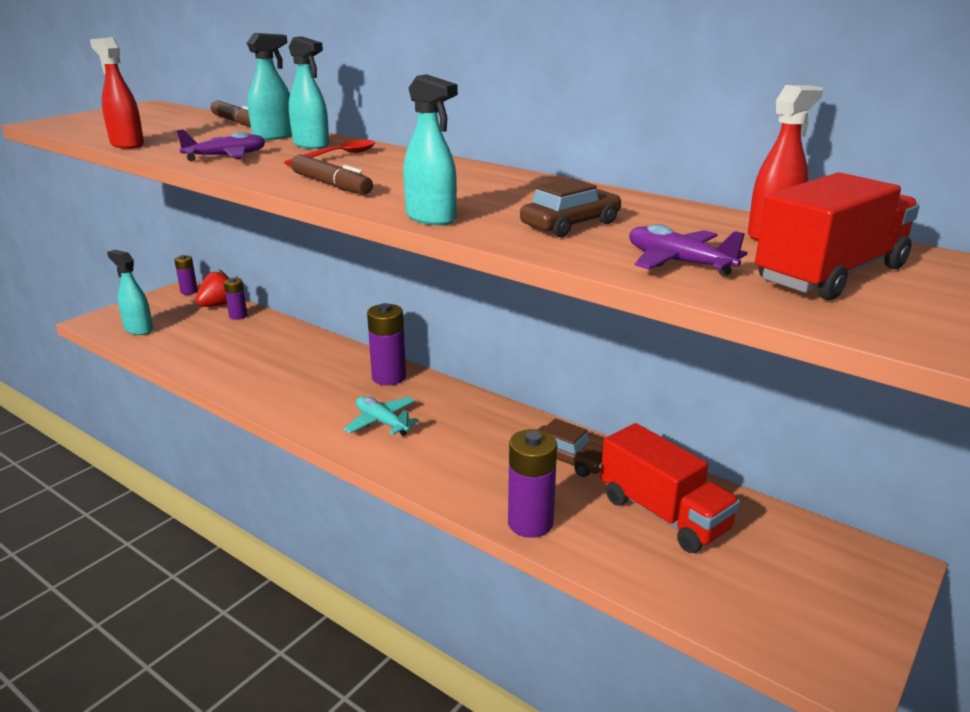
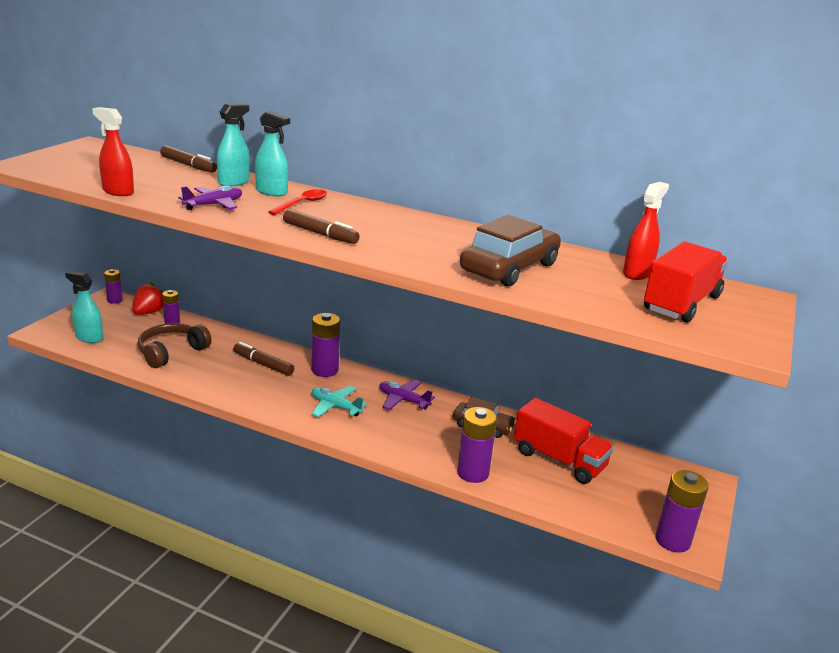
camera: 15 degrees left, 0 degrees up
(219, 349) = (171, 352): none -> brown headphones
(317, 367) = (263, 364): none -> brown marker
(431, 218) = (414, 264): turquoise spray bottle -> none
(570, 224) = (509, 268): brown car -> brown car, size x1.67
(678, 262) = (591, 297): purple plane -> purple plane (403, 400)
(813, 657) = (672, 540): none -> purple battery

